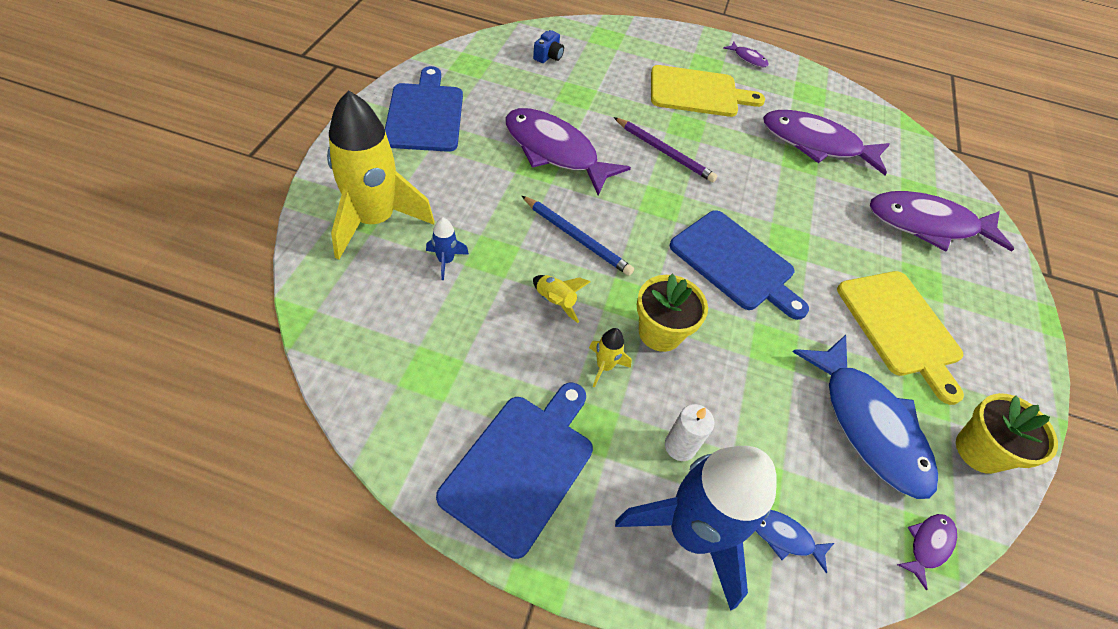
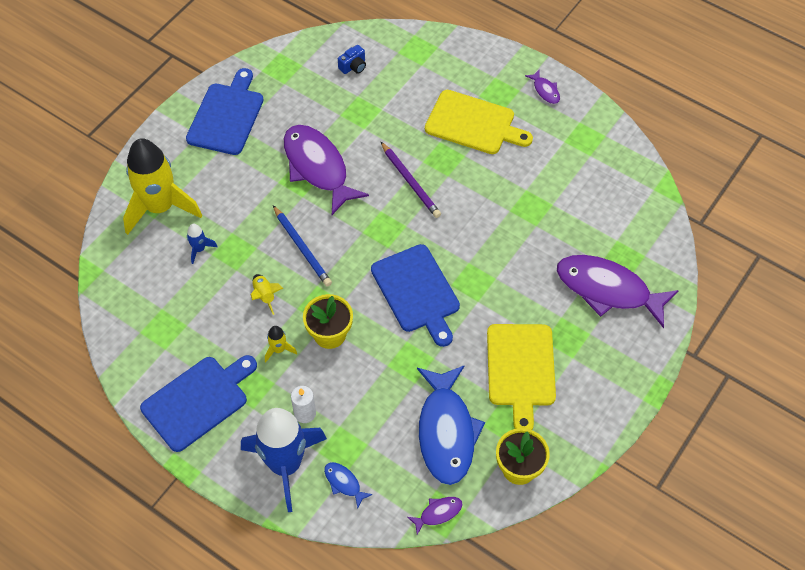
camera: 25 degrees right, 5 degrees up
(816, 144) = (555, 194): purple fish -> none

